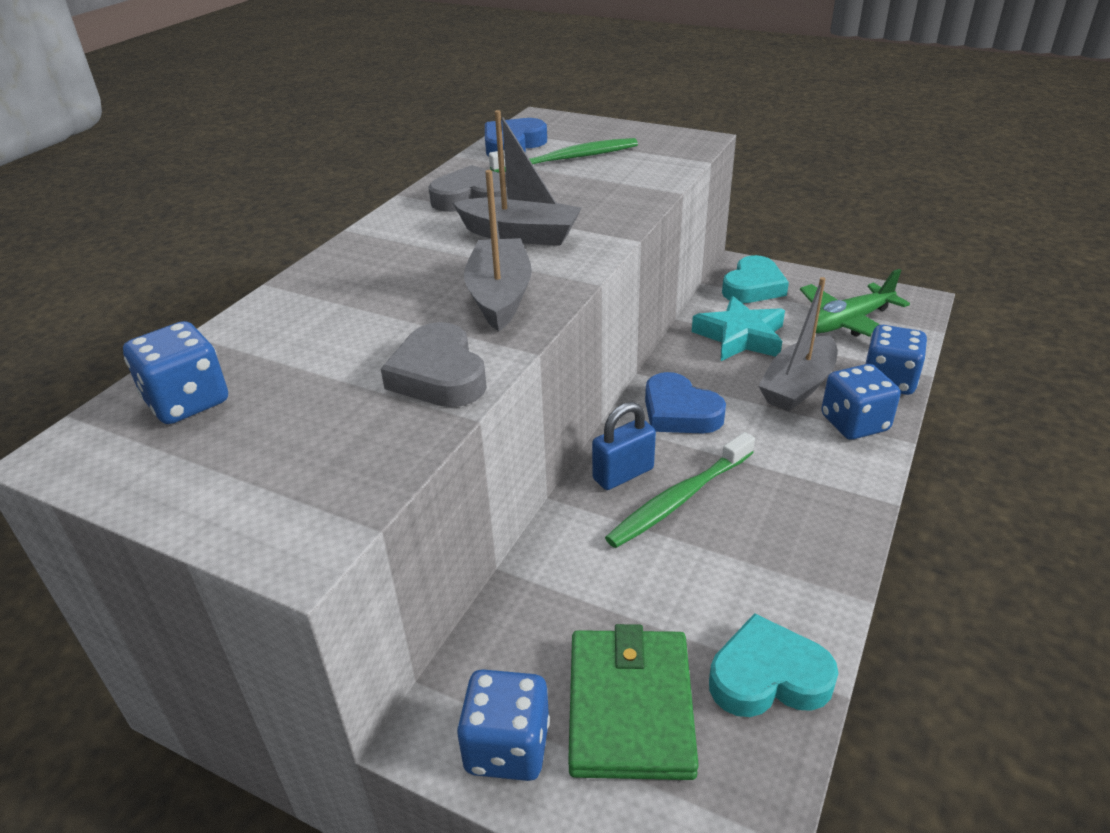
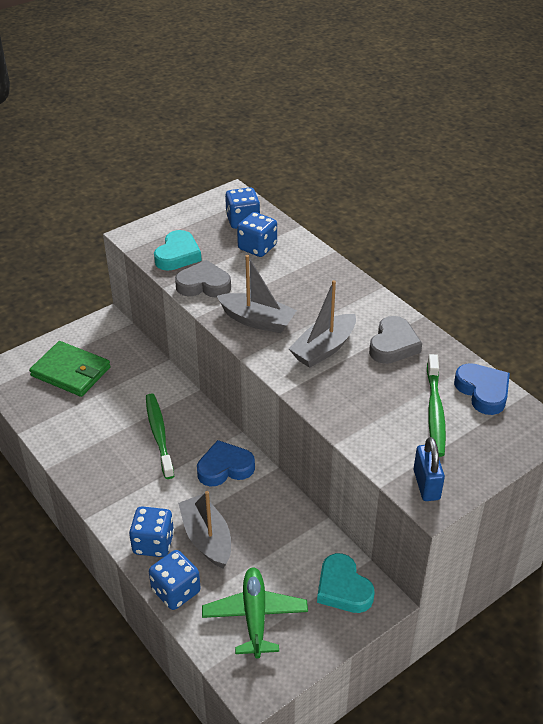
camera: 115 degrees right, 5 degrees up
(507, 747) = (85, 336): blue dice -> blue dice (257, 247)
(623, 474) = (193, 422): blue padlock -> blue padlock (426, 485)
(740, 337) = (280, 540): turquoise star -> none
(768, 676) = (46, 415): turquoise heart -> turquoise heart (178, 255)

